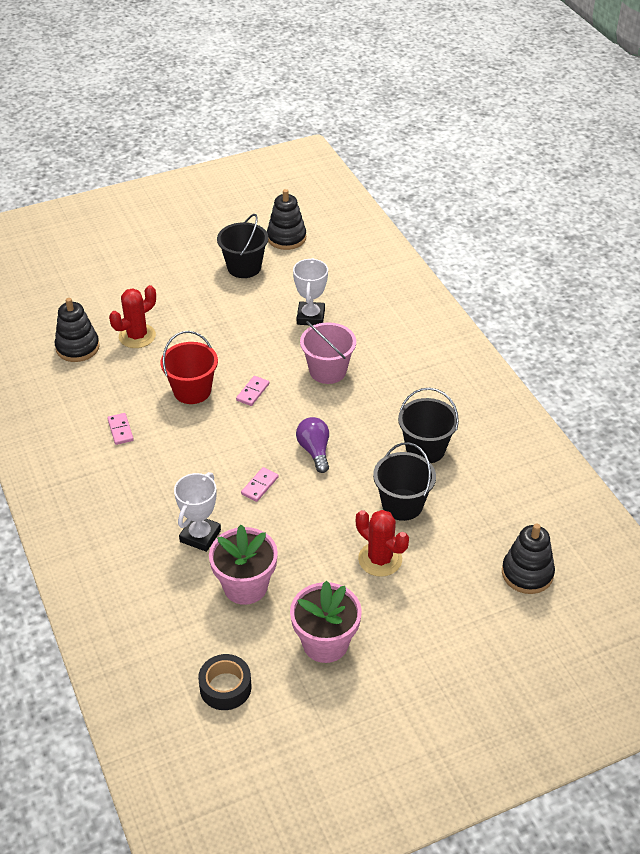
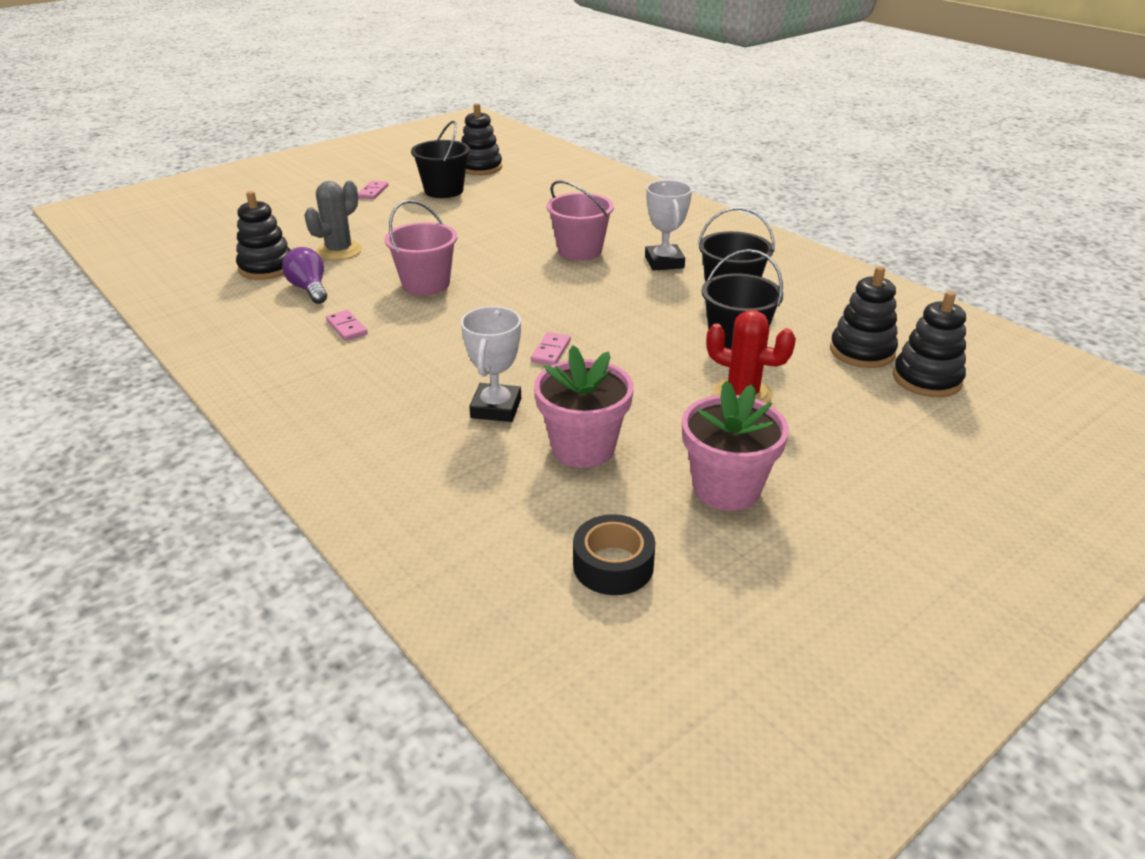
camera: 15 degrees left, 10 degrees down
(137, 336) = (339, 251): red cactus -> grey cactus
(192, 391) = (426, 284): red bucket -> pink bucket
(252, 392) = (500, 276): pink domino -> pink domino (373, 192)
(310, 317) = (537, 215): white trophy -> white trophy (664, 262)
(314, 451) = (602, 313): purple light bulb -> purple light bulb (309, 289)
(494, 534) = (862, 352): none -> black stacking toy

